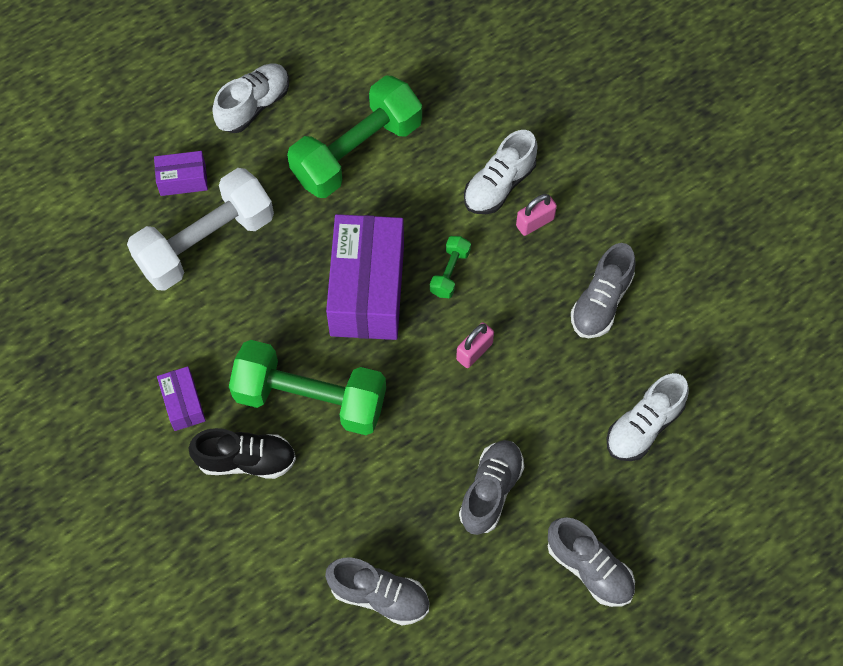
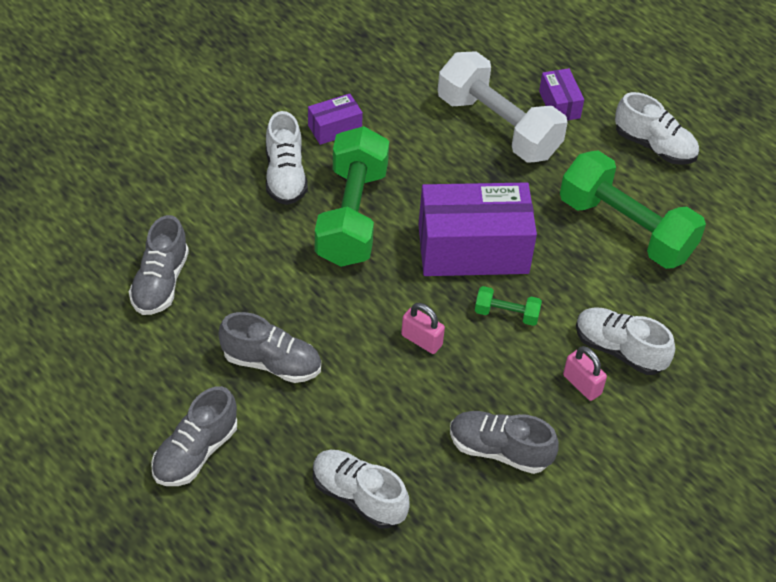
camera: 80 degrees right, 15 degrees down
(246, 460) = (285, 176): black shoe -> white shoe

